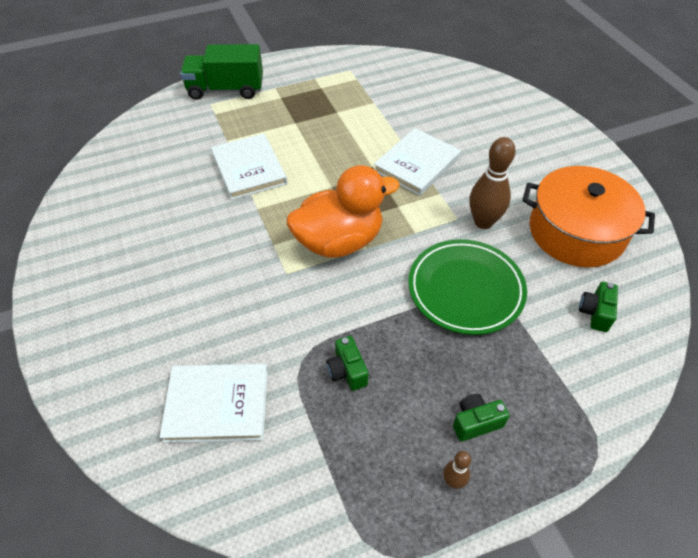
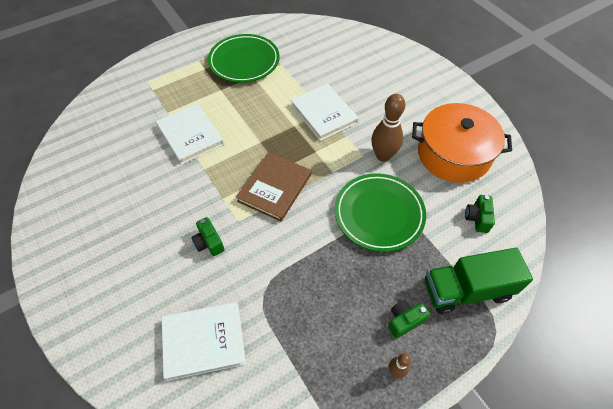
camera: 10 degrees left, 5 degrees up
(226, 89) = (157, 67): green truck -> green truck (466, 290)
(330, 95) = (244, 61): none -> green plate
(339, 241) = (274, 188): orange duck -> brown book
(347, 371) = (300, 296): green camera -> green camera (209, 242)
(417, 164) = (324, 114): white book -> white book turned 60 degrees counterclockwise

